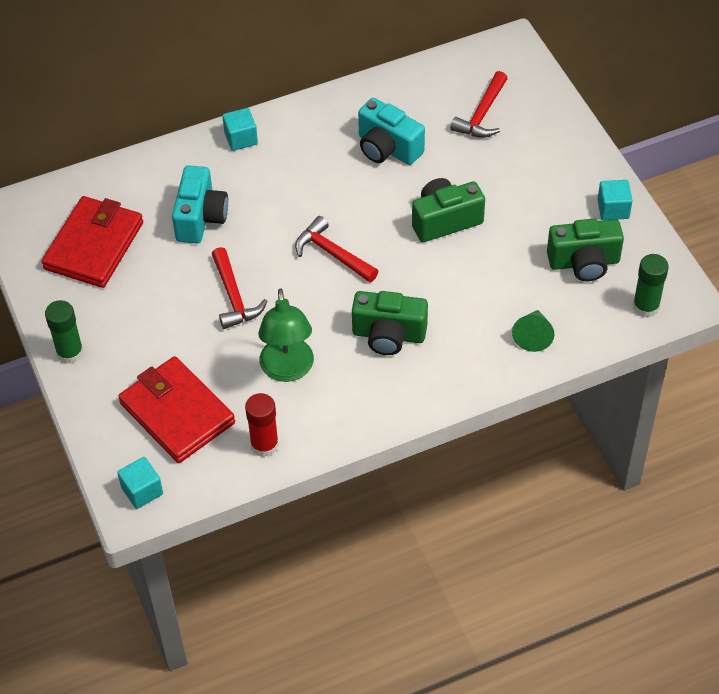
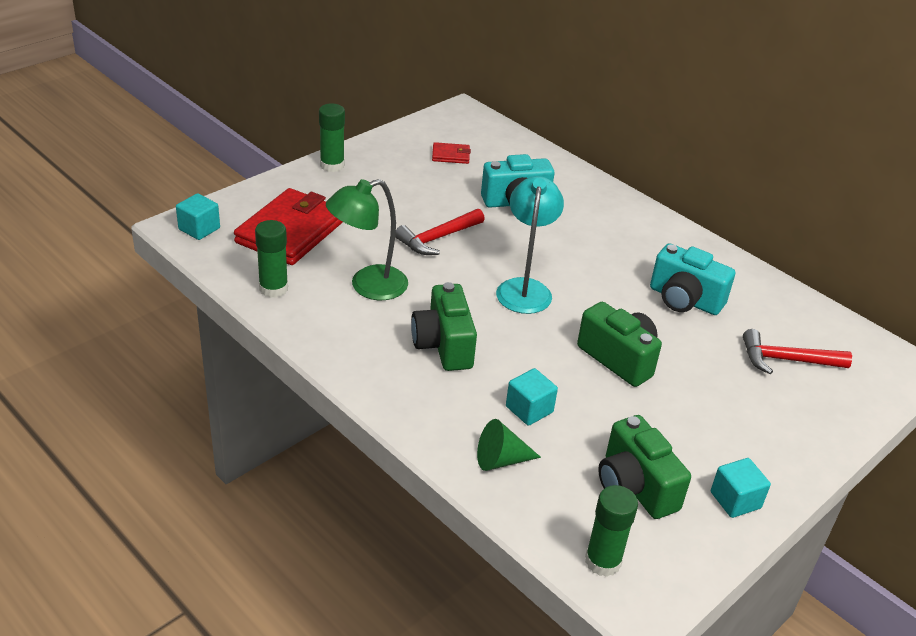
camera: 65 degrees right, 15 degrees down
(94, 246) = (450, 155): red wallet -> red wallet, size x0.44
(241, 138) = (624, 208): turquoise cube -> turquoise cube (529, 409)
(264, 445) = (273, 288): red glue stick -> green glue stick
(332, 254) = (525, 288): red hammer -> turquoise lamp
(387, 148) = (684, 300): turquoise camera -> turquoise camera turned 75 degrees counterclockwise

